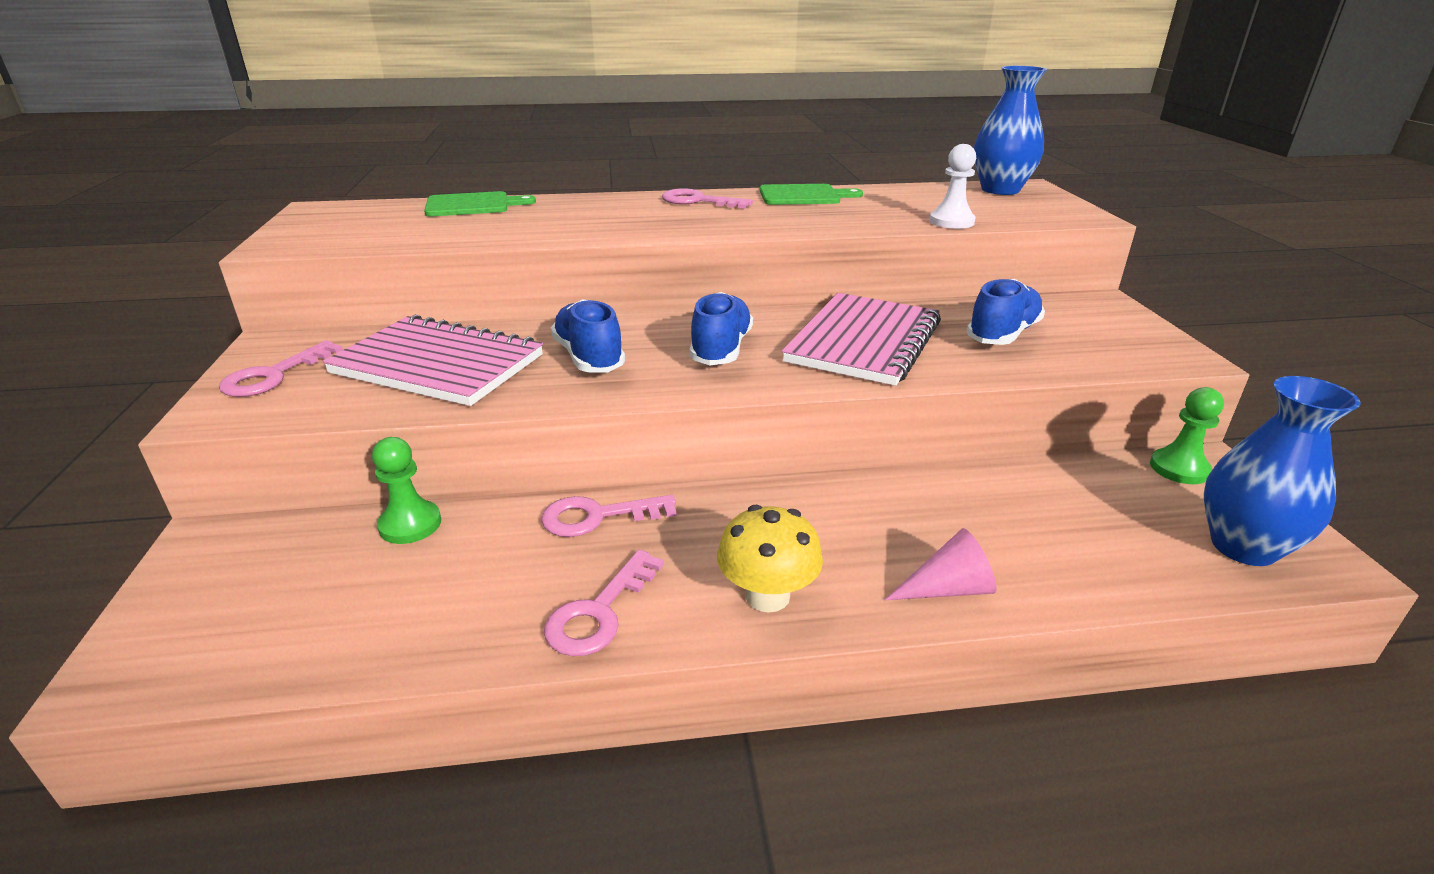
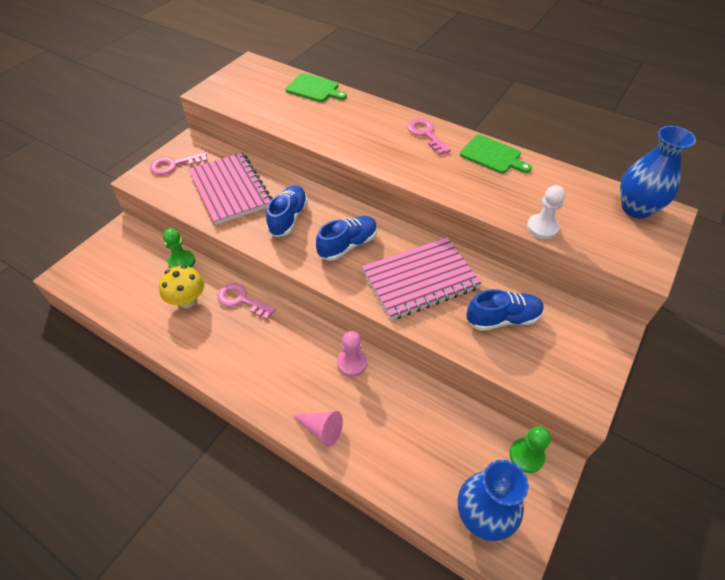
camera: 40 degrees right, 20 degrees up
(599, 612) = (198, 346): pink key -> none
(767, 596) = (255, 381): yellow mushroom -> yellow mushroom (187, 300)
(869, 497) = (352, 363): none -> pink pawn

